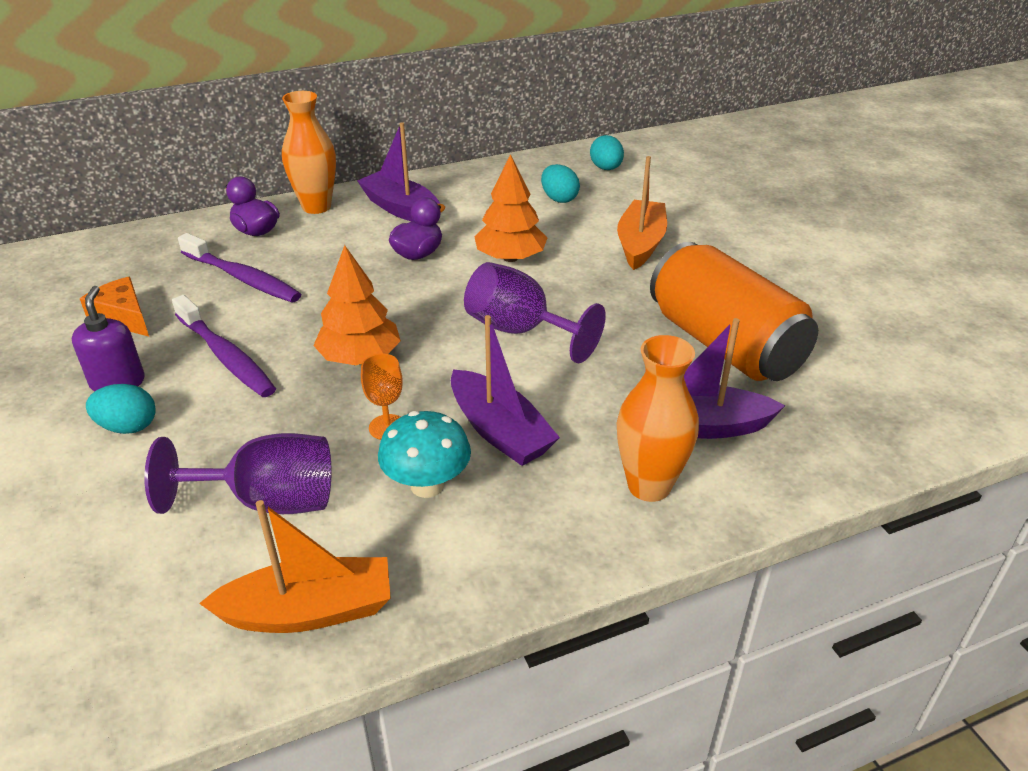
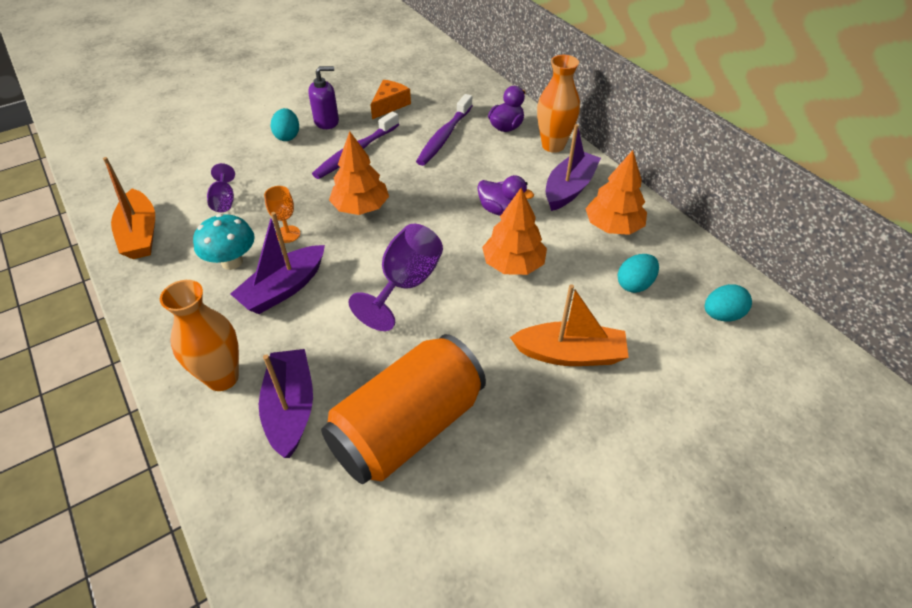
camera: 80 degrees right, 10 degrees up
(268, 501) = (224, 201): purple goblet -> purple goblet, size x0.55
(474, 195) = (613, 226): none -> orange tree

